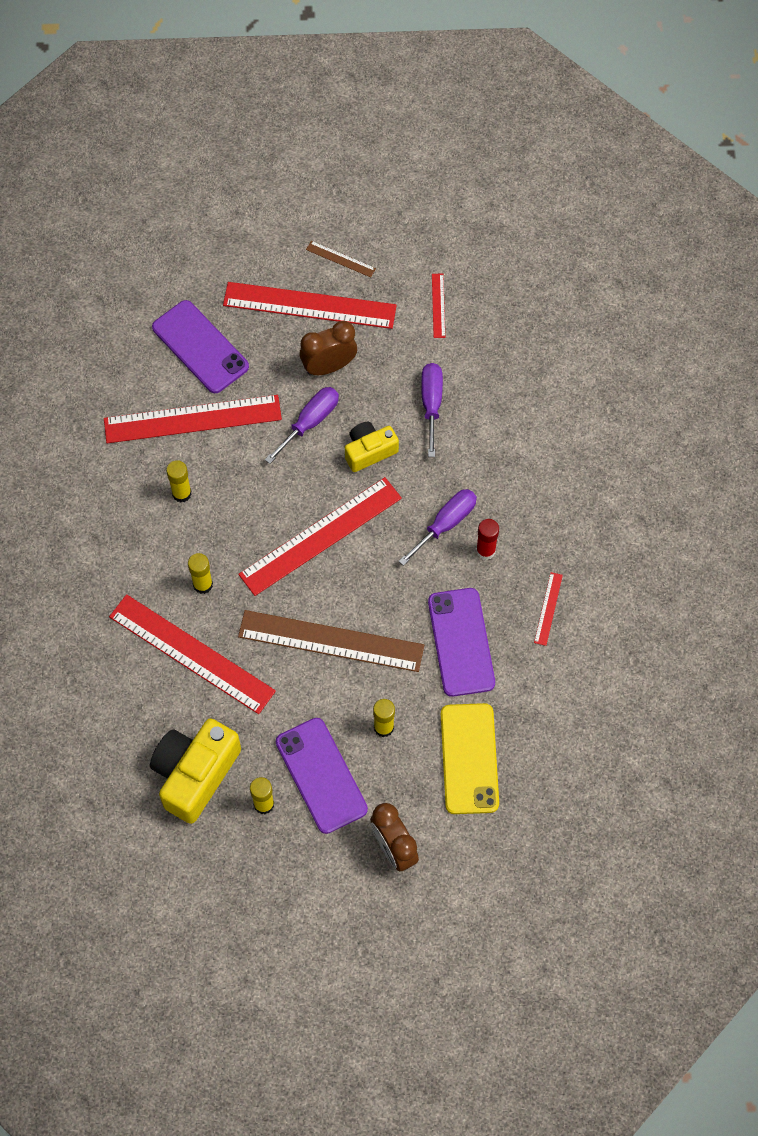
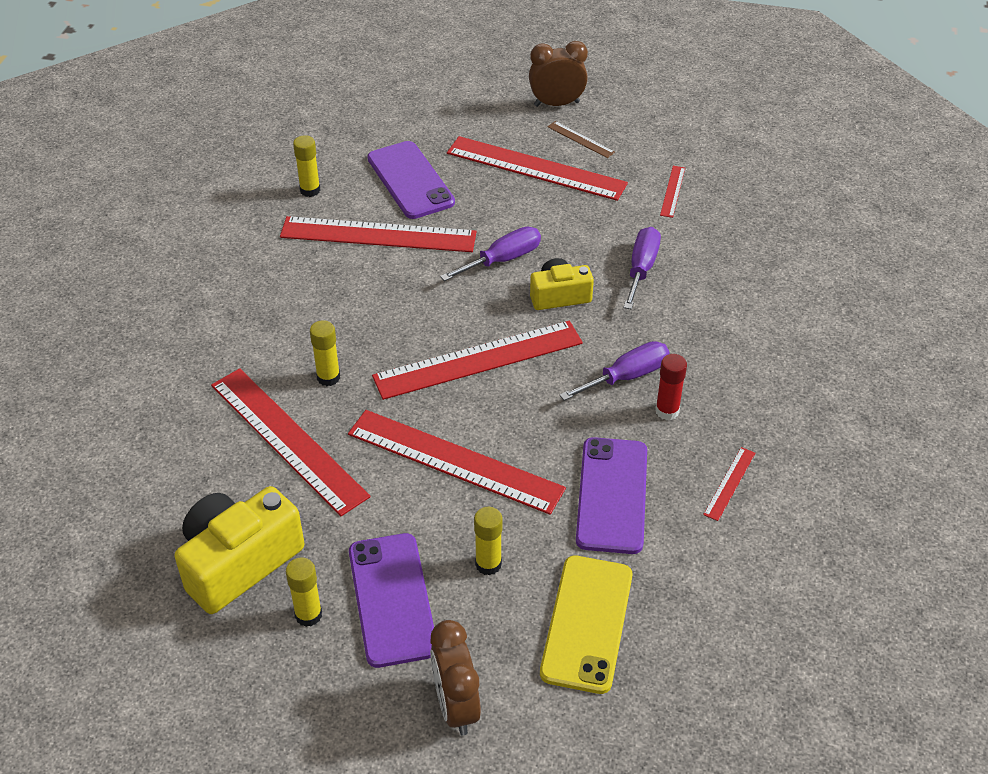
camera: 15 degrees right, 20 degrees down
(181, 493) = (340, 293): yellow glue stick -> yellow glue stick (310, 190)
(329, 366) = (539, 219): brown clock -> brown clock (556, 104)
(331, 641) = (455, 461): brown ruler -> red ruler

